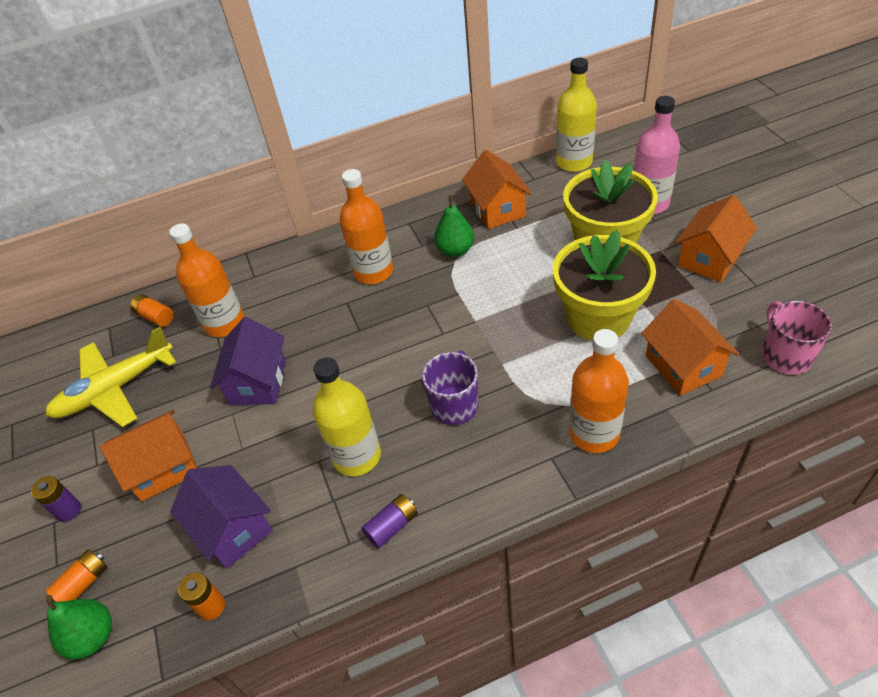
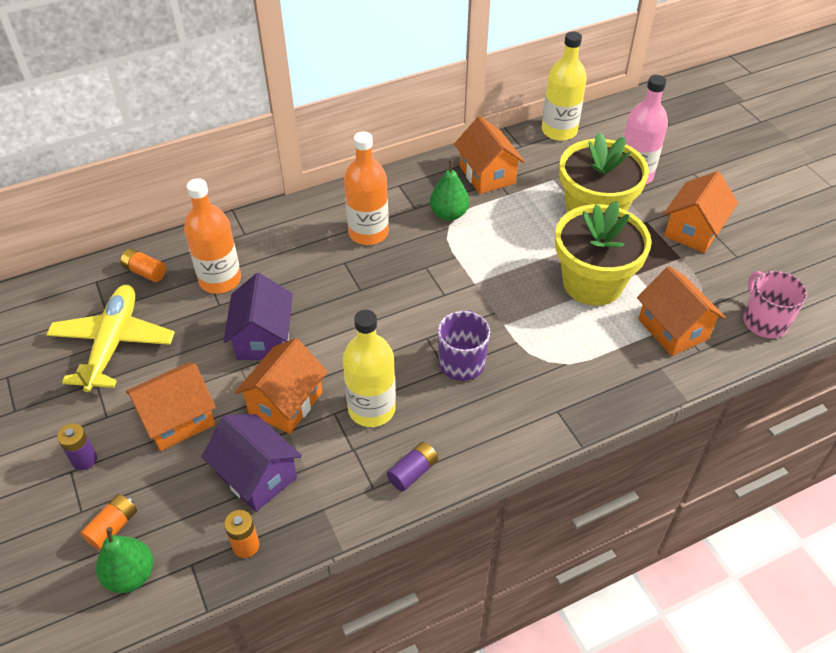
camera: 10 degrees left, 0 degrees up
(115, 389) = (113, 343): yellow plane -> yellow plane turned 135 degrees clockwise
(271, 449) = (285, 402): none -> orange house
(594, 433) = (595, 389): orange bottle -> none

